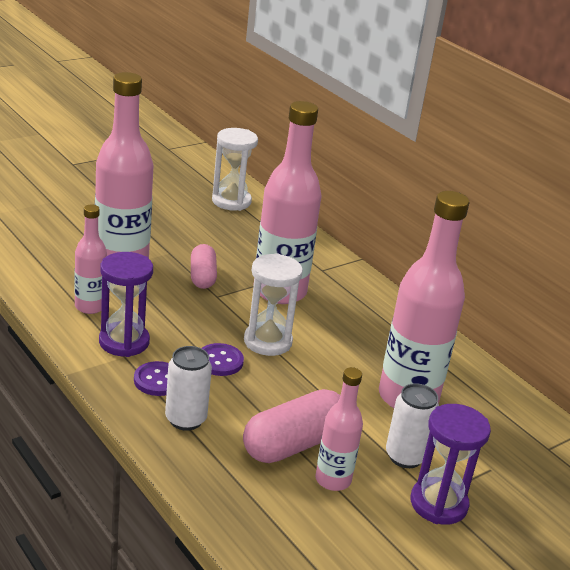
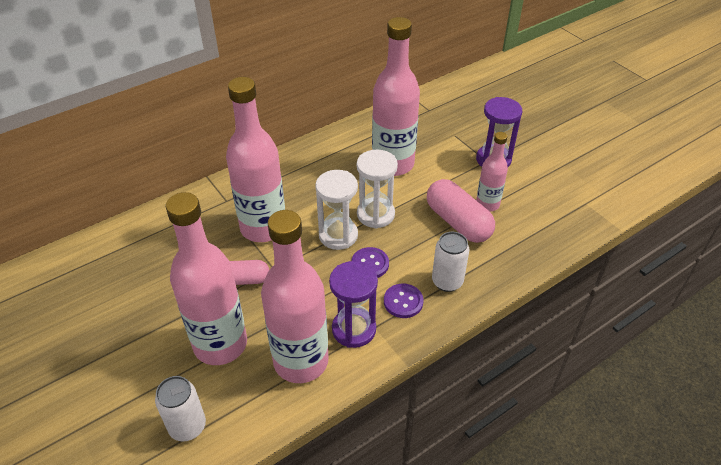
camera: 85 degrees left, 15 degrees up
(90, 306) = (301, 361): pink bottle -> pink bottle, size x1.88
(231, 201) = (94, 263): white hourglass -> white hourglass (375, 214)
(405, 457) = (454, 170): white can -> white can (187, 426)

